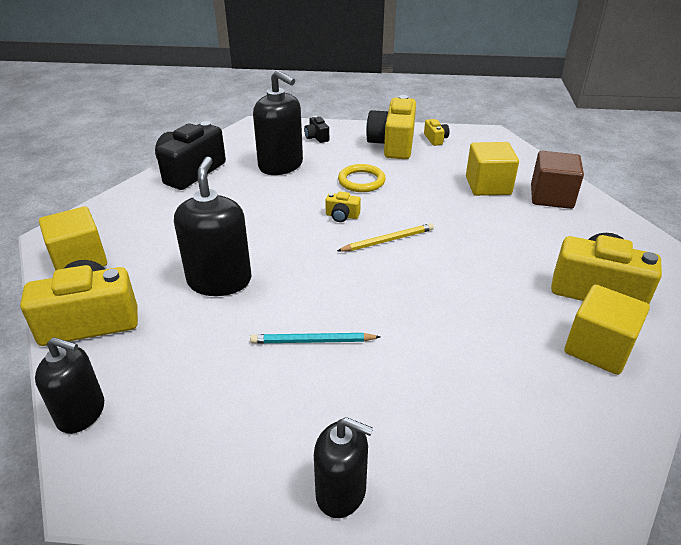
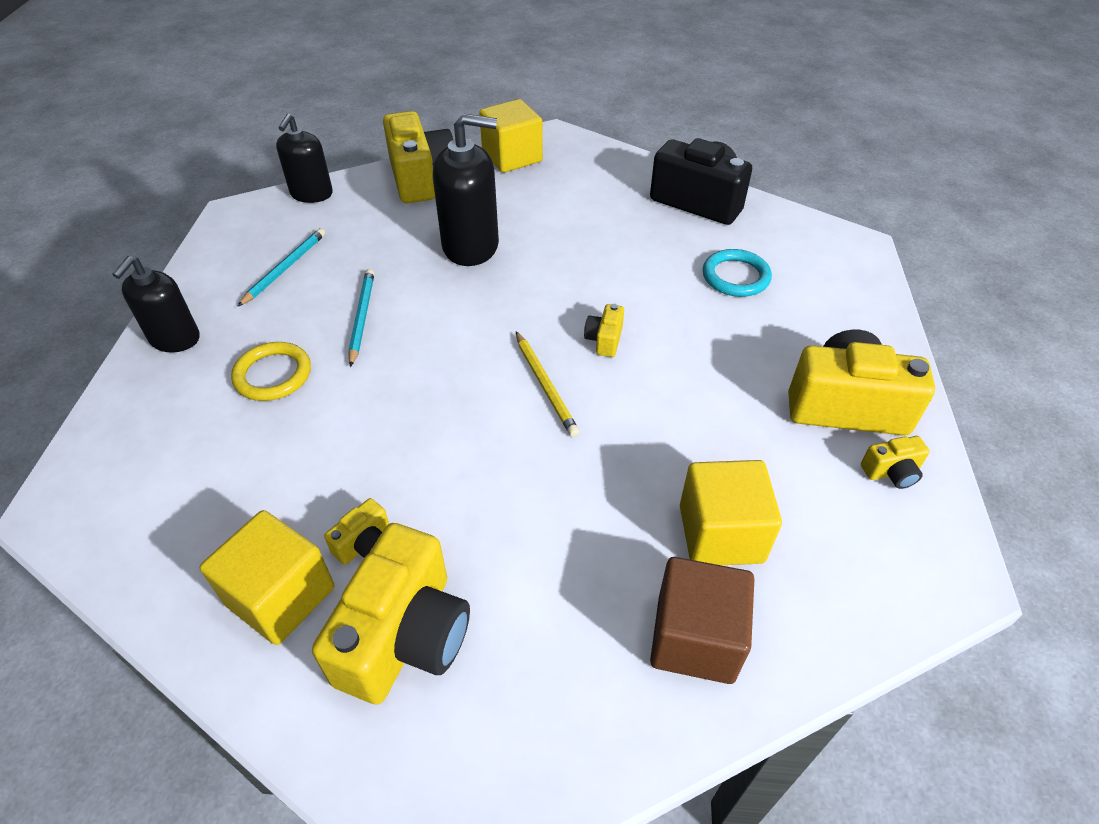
camera: 90 degrees right, 10 degrees up
(228, 412) = (285, 268): none -> turquoise pencil
(281, 165) = (735, 276): black soap dispenser -> turquoise ring
(317, 137) = (839, 311): black camera -> none
(361, 181) = (705, 362): yellow ring -> yellow ring (273, 375)
(543, 313) = (365, 544): none -> yellow camera

